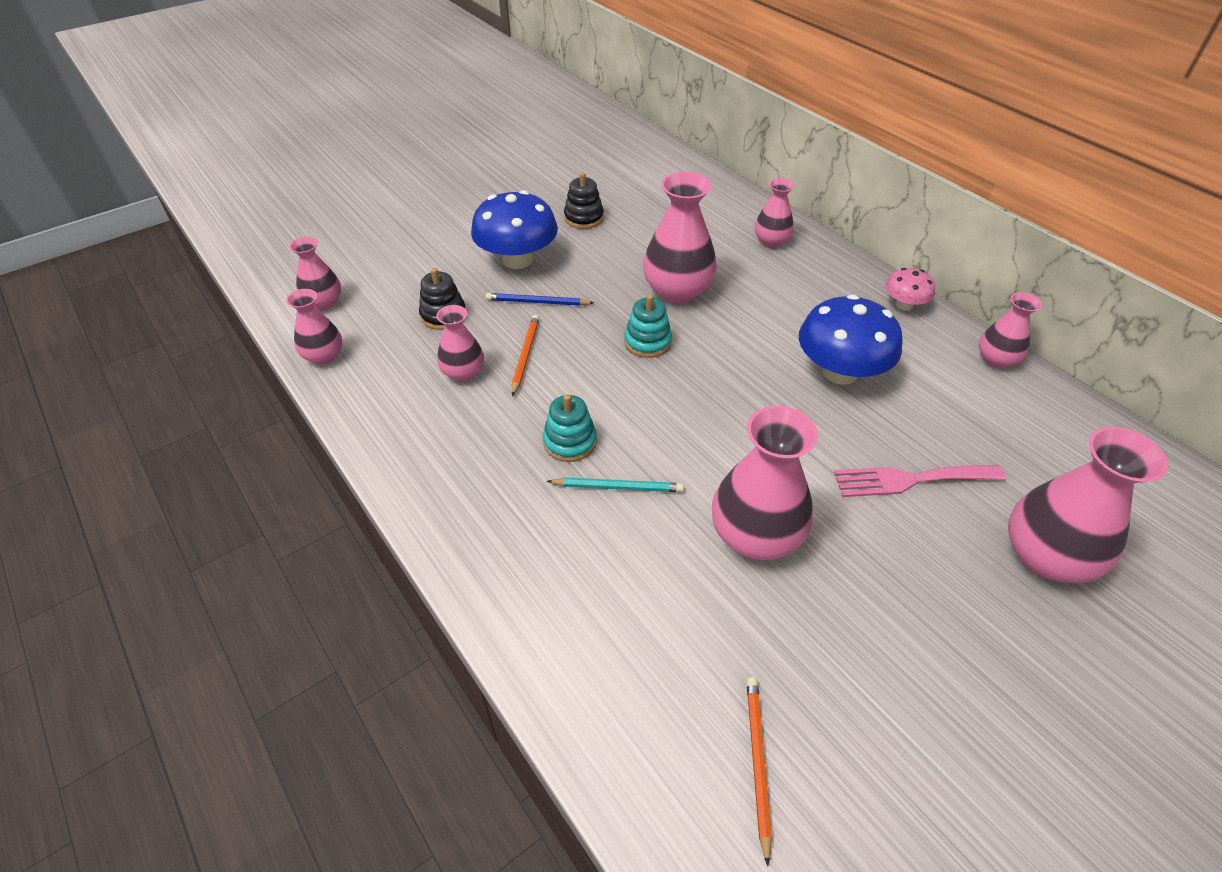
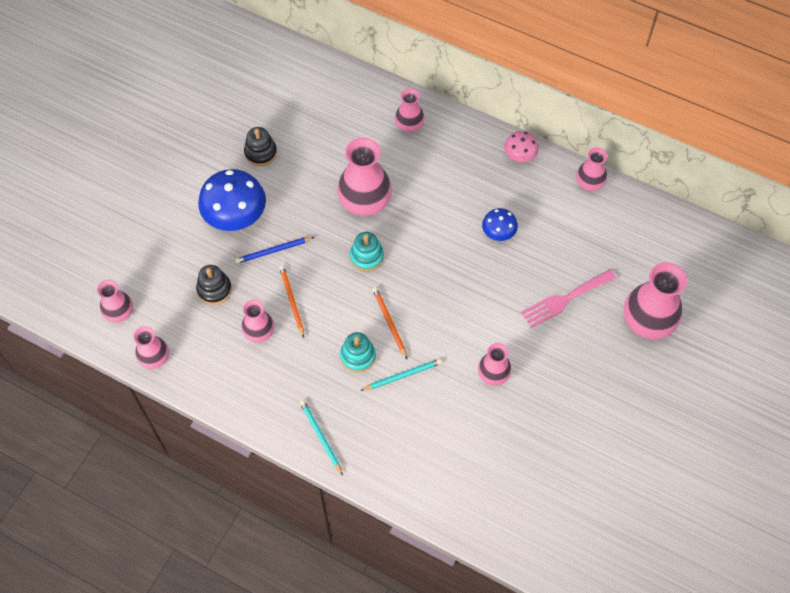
camera: 25 degrees left, 15 degrees up
(456, 518) = (320, 437): none -> turquoise pencil
(755, 535) = (493, 374): pink vase -> pink vase, size x0.57
(757, 762) = (542, 498): orange pencil -> orange pencil (389, 322)
(840, 372) = (498, 232): blue mushroom -> blue mushroom, size x0.53

